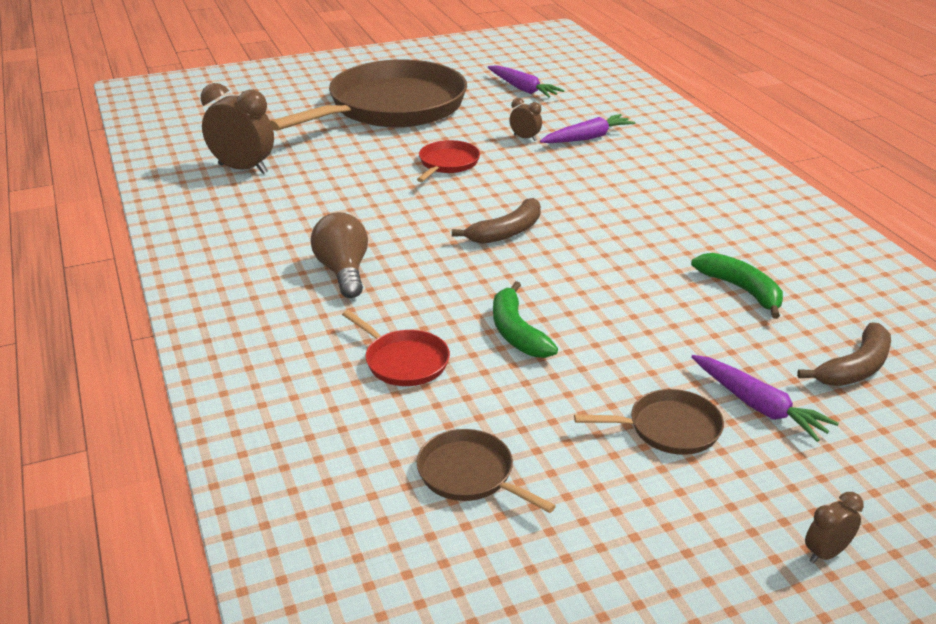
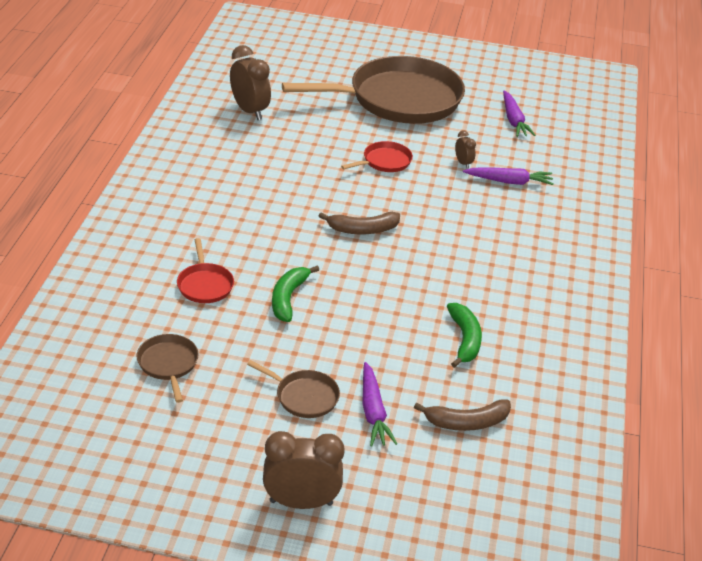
camera: 30 degrees right, 5 degrees up
(343, 271) = (233, 212): brown light bulb -> none
(826, 553) = (301, 502): brown clock -> brown clock, size x2.03

